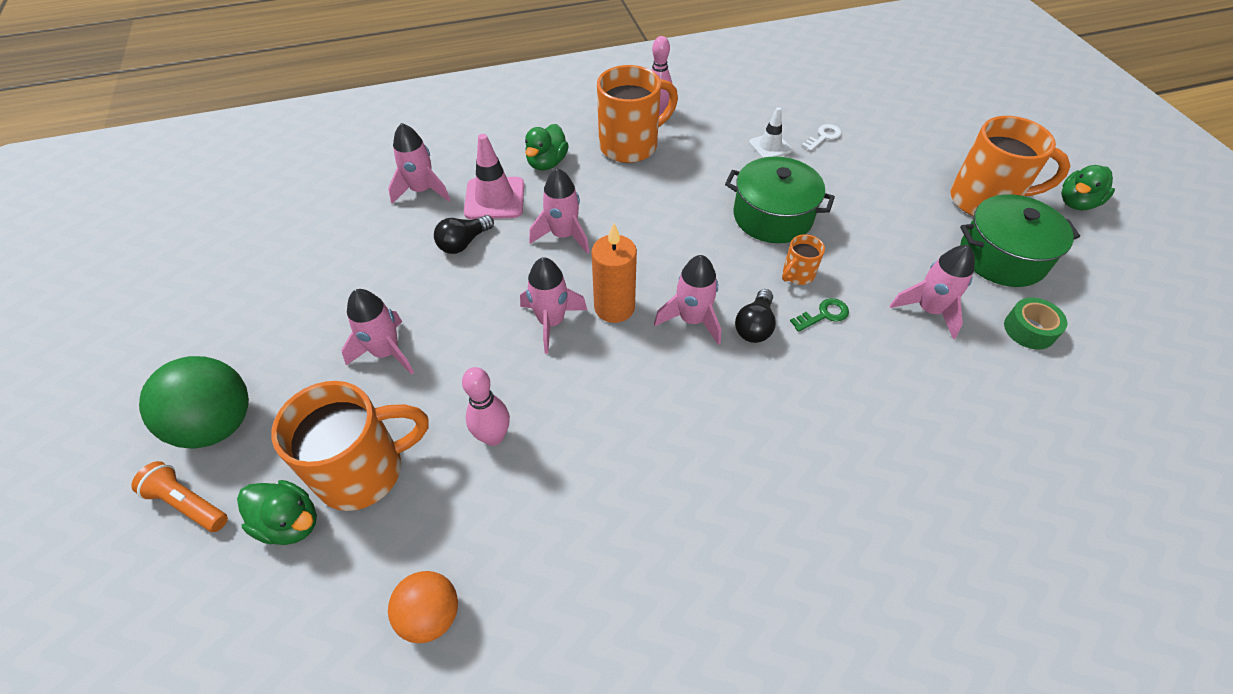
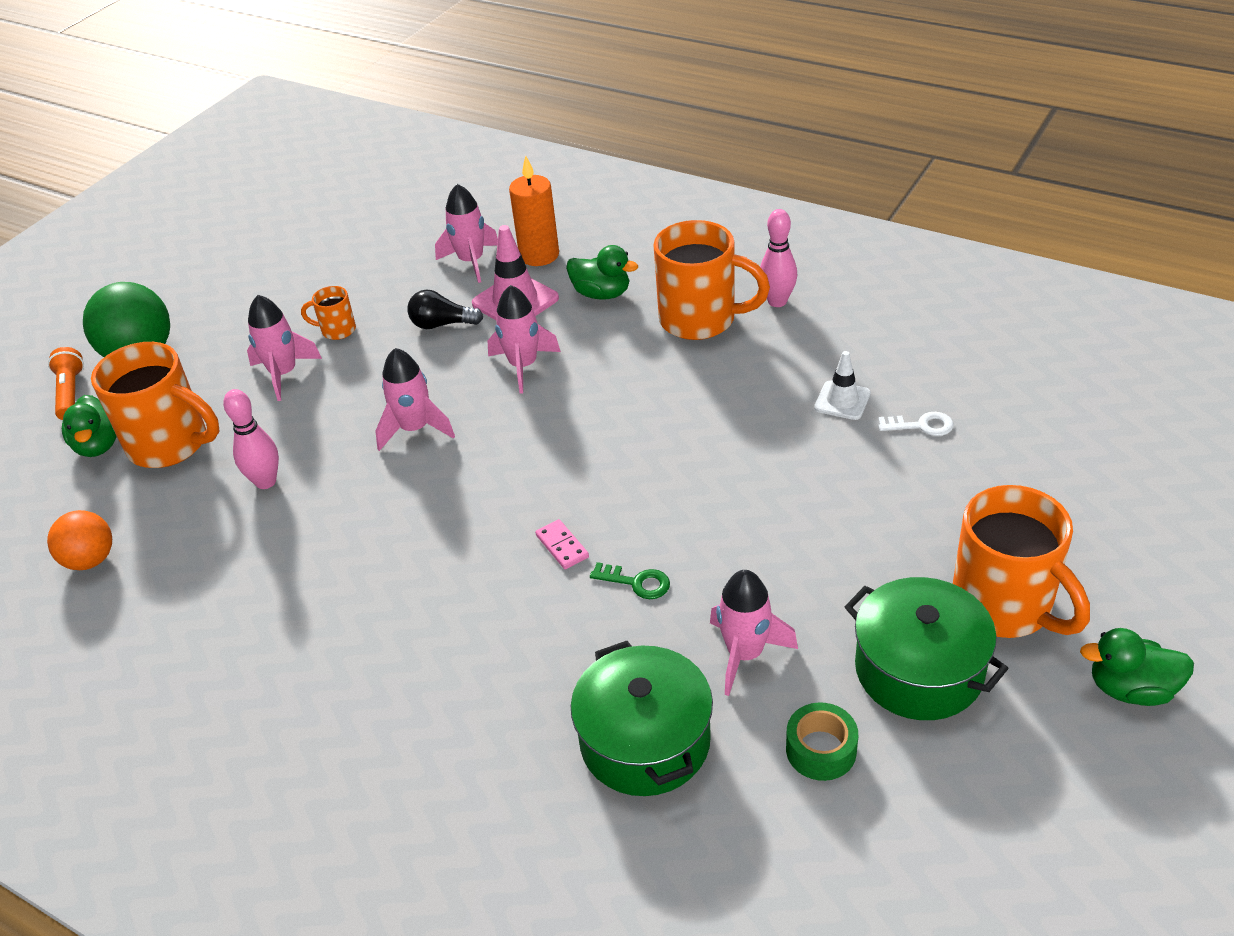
camera: 50 degrees right, 10 degrees down
(547, 163) = (602, 294): green duck -> green duck turned 135 degrees counterclockwise
(614, 307) = (475, 451): orange candle -> orange candle (539, 255)
(692, 320) = (519, 504): pink rocket -> none
(755, 326) = (562, 546): black light bulb -> pink domino
(772, 216) = (732, 467): green pot -> green pot (645, 741)
(797, 275) = (669, 533): orange mug -> orange mug (337, 330)

